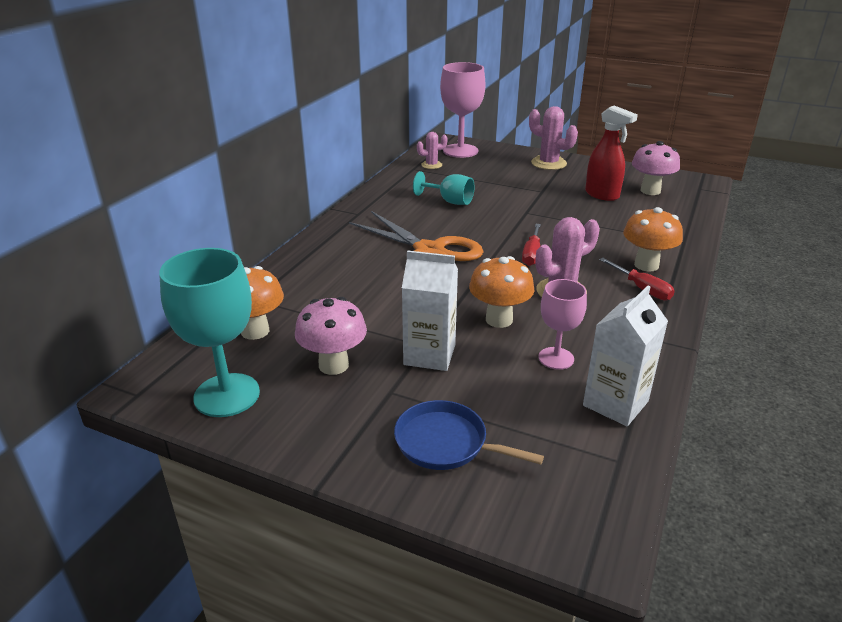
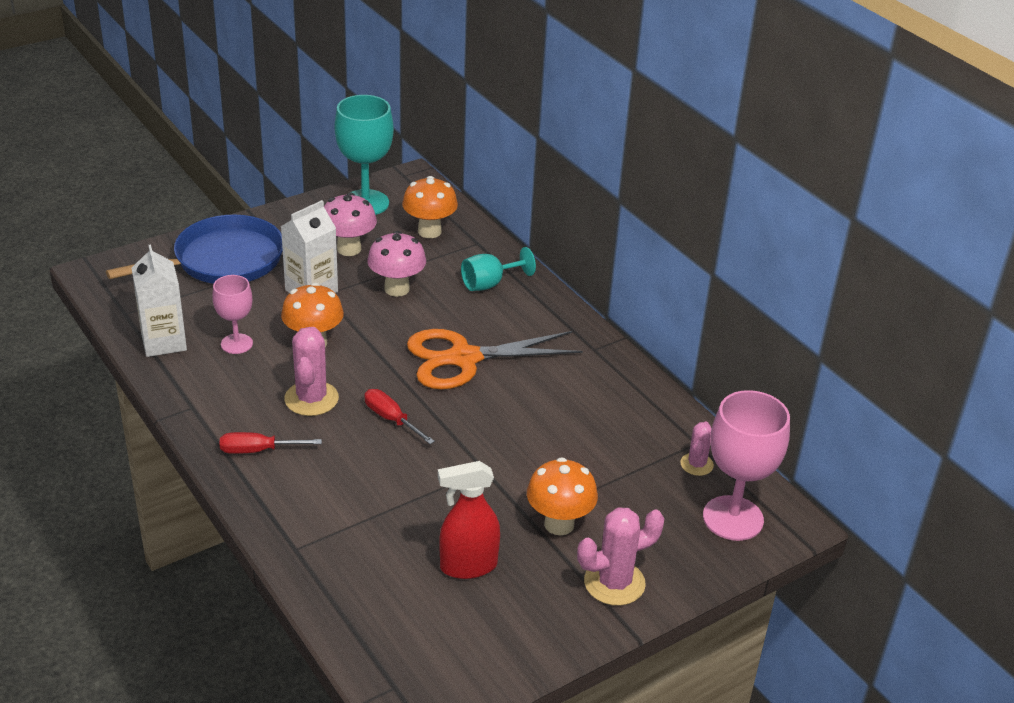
camera: 120 degrees right, 5 degrees up
(446, 443) = (223, 260): blue pan -> blue pan, size x1.66
(450, 201) = (568, 426): turquoise goblet -> turquoise goblet (489, 284)
(646, 265) = (288, 483): orange mushroom -> orange mushroom (559, 524)
(650, 191) = (436, 624): pink mushroom -> pink mushroom (397, 289)

